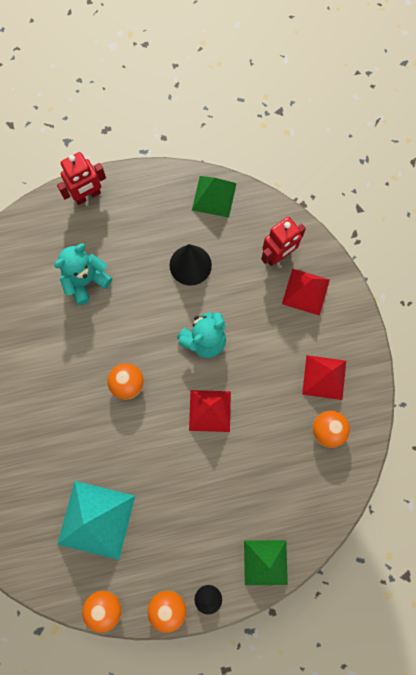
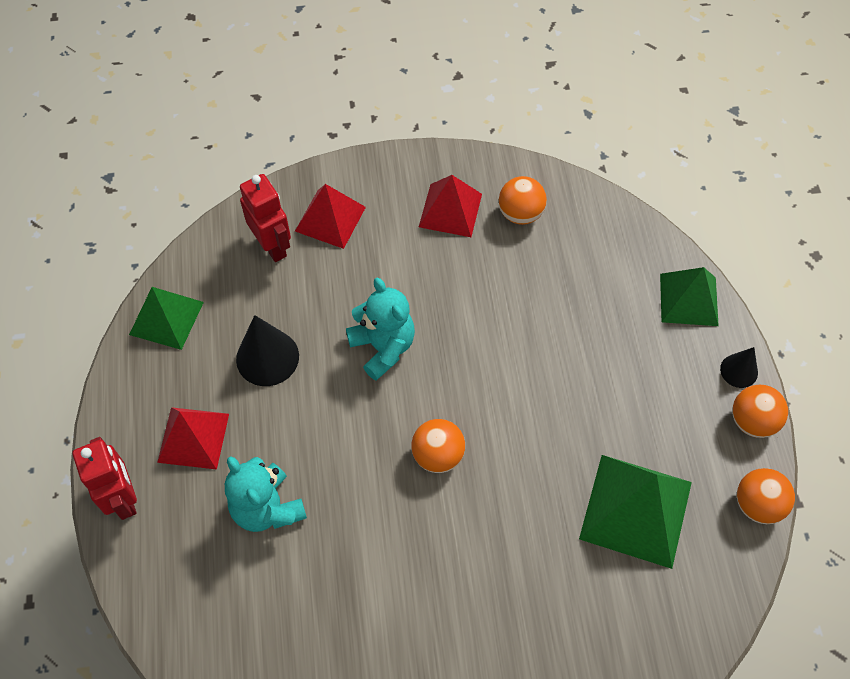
camera: 85 degrees left, 15 degrees down
(96, 519) = (635, 510): turquoise pyramid -> green pyramid
(210, 410) = (485, 348): red pyramid -> red pyramid (193, 437)

